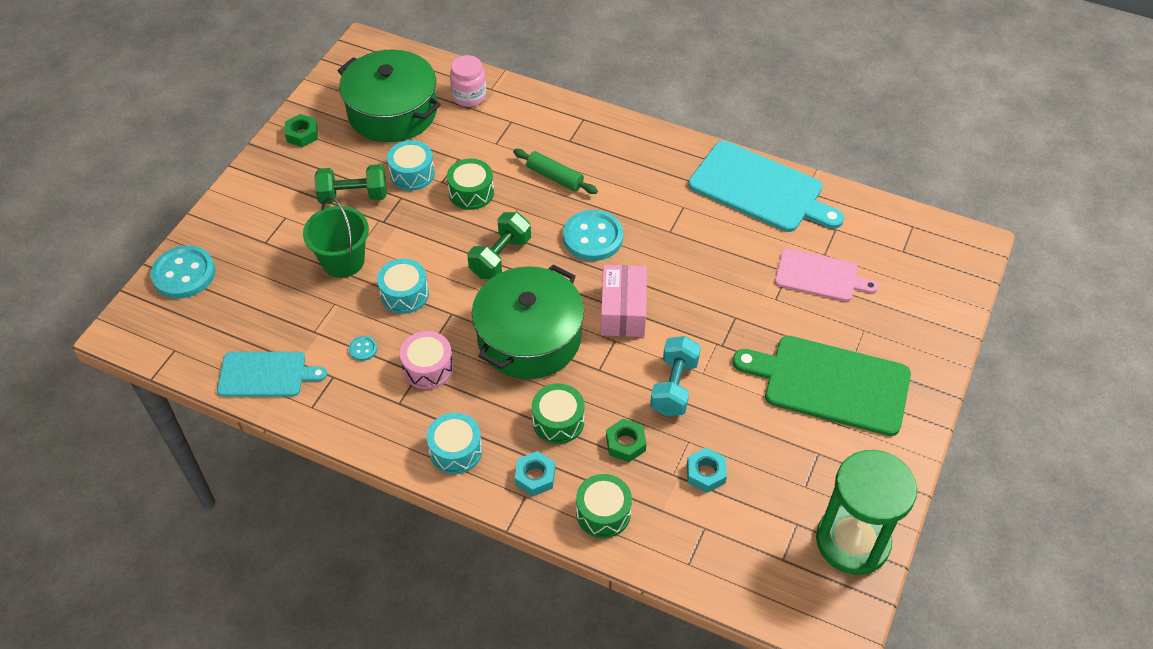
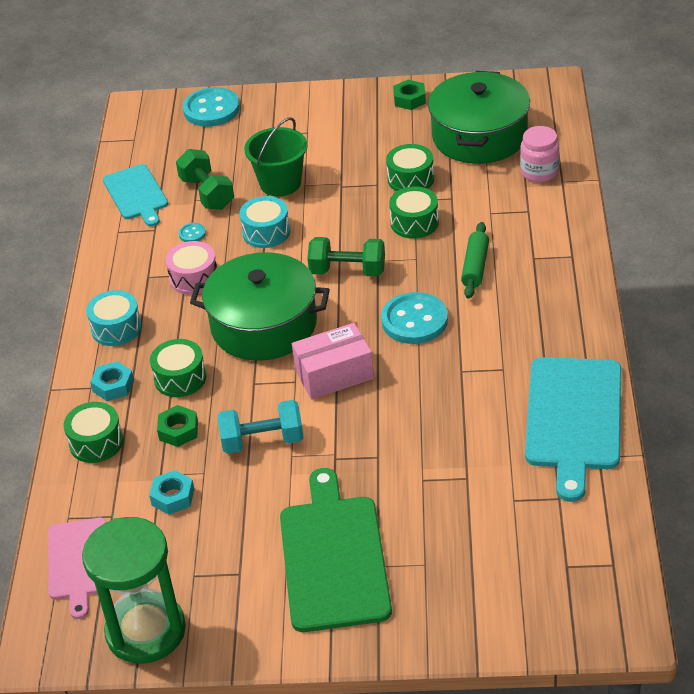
camera: 70 degrees right, 10 degrees down
(353, 196) = (358, 157): green dumbbell -> green dumbbell (207, 193)
(412, 174) = (410, 179): turquoise drum -> green drum
(820, 276) = (478, 505): pink cutting board -> pink cutting board (78, 562)

